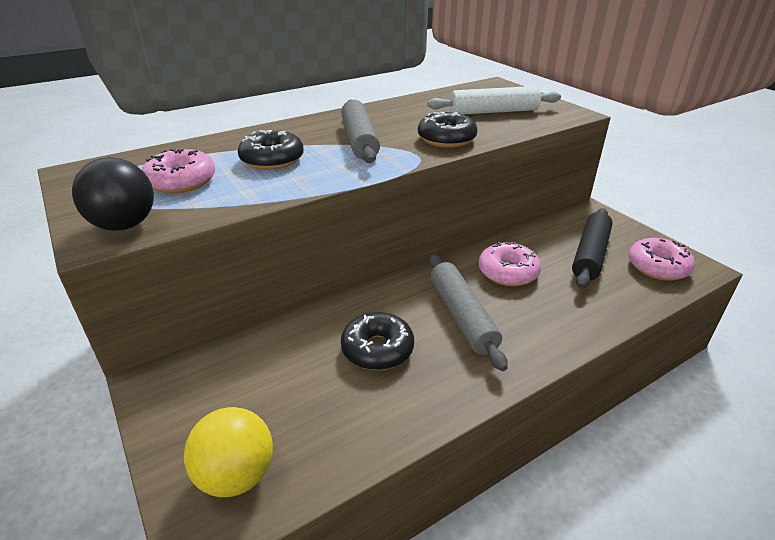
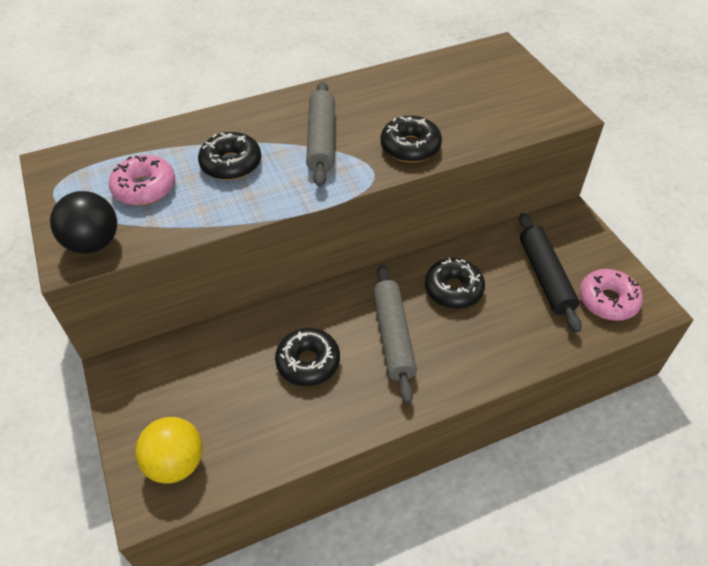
camera: 10 degrees right, 15 degrees up
(493, 111) = (477, 103): white rolling pin -> none
(508, 272) = (453, 289): pink donut -> black donut
(590, 254) = (545, 276): black rolling pin -> black rolling pin turned 45 degrees counterclockwise

